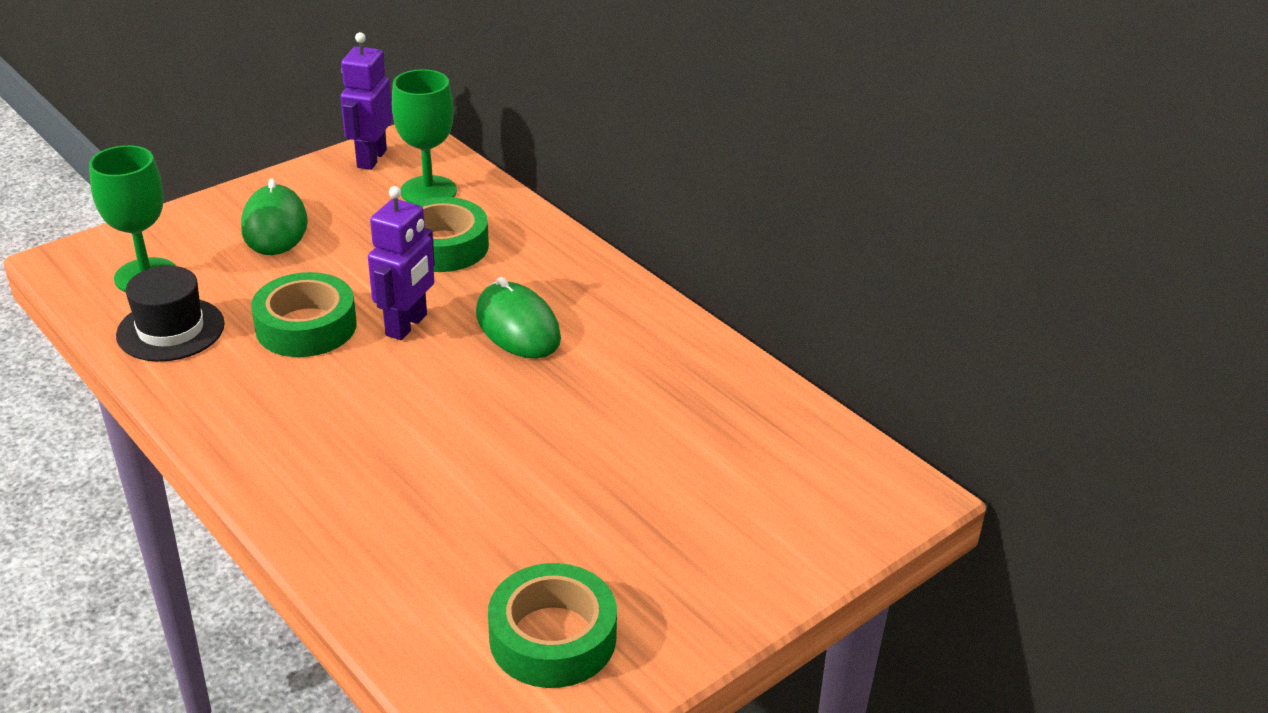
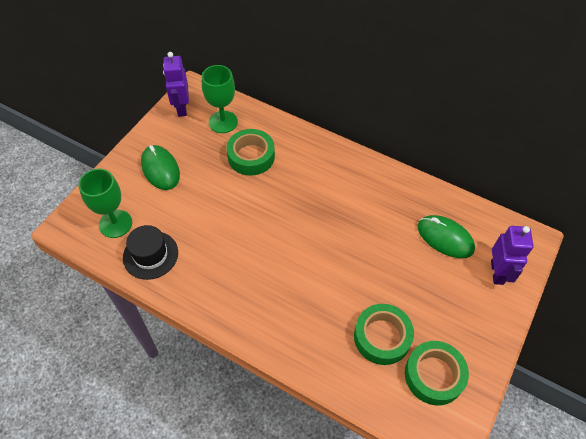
camera: 20 degrees left, 20 degrees up
(306, 326) = (216, 230): green tape -> green tape (382, 337)
(407, 325) = (264, 213): purple robot -> purple robot (497, 272)
(518, 326) = (316, 197): green mouse -> green mouse (445, 238)

